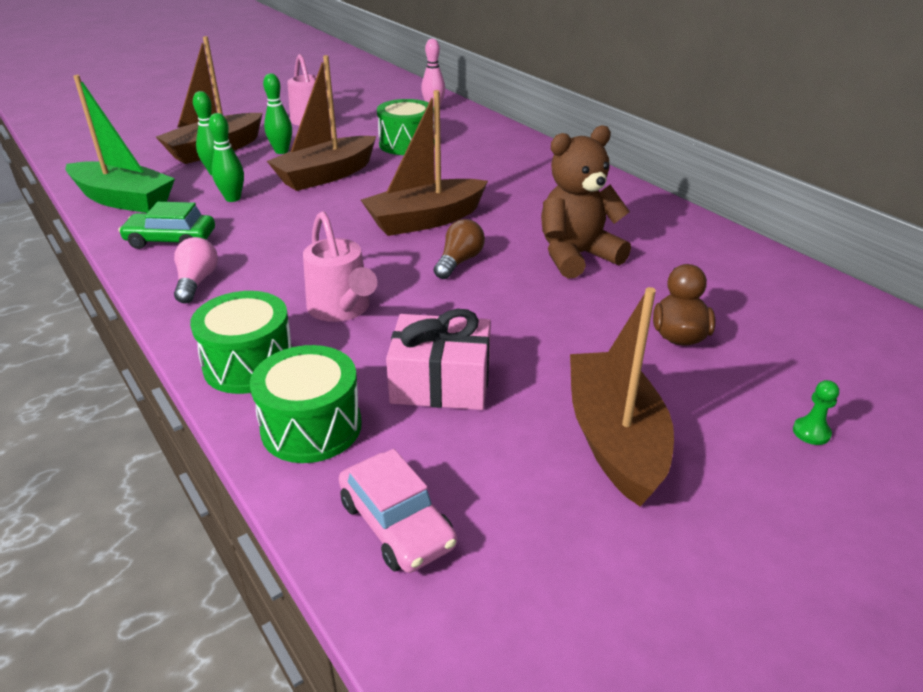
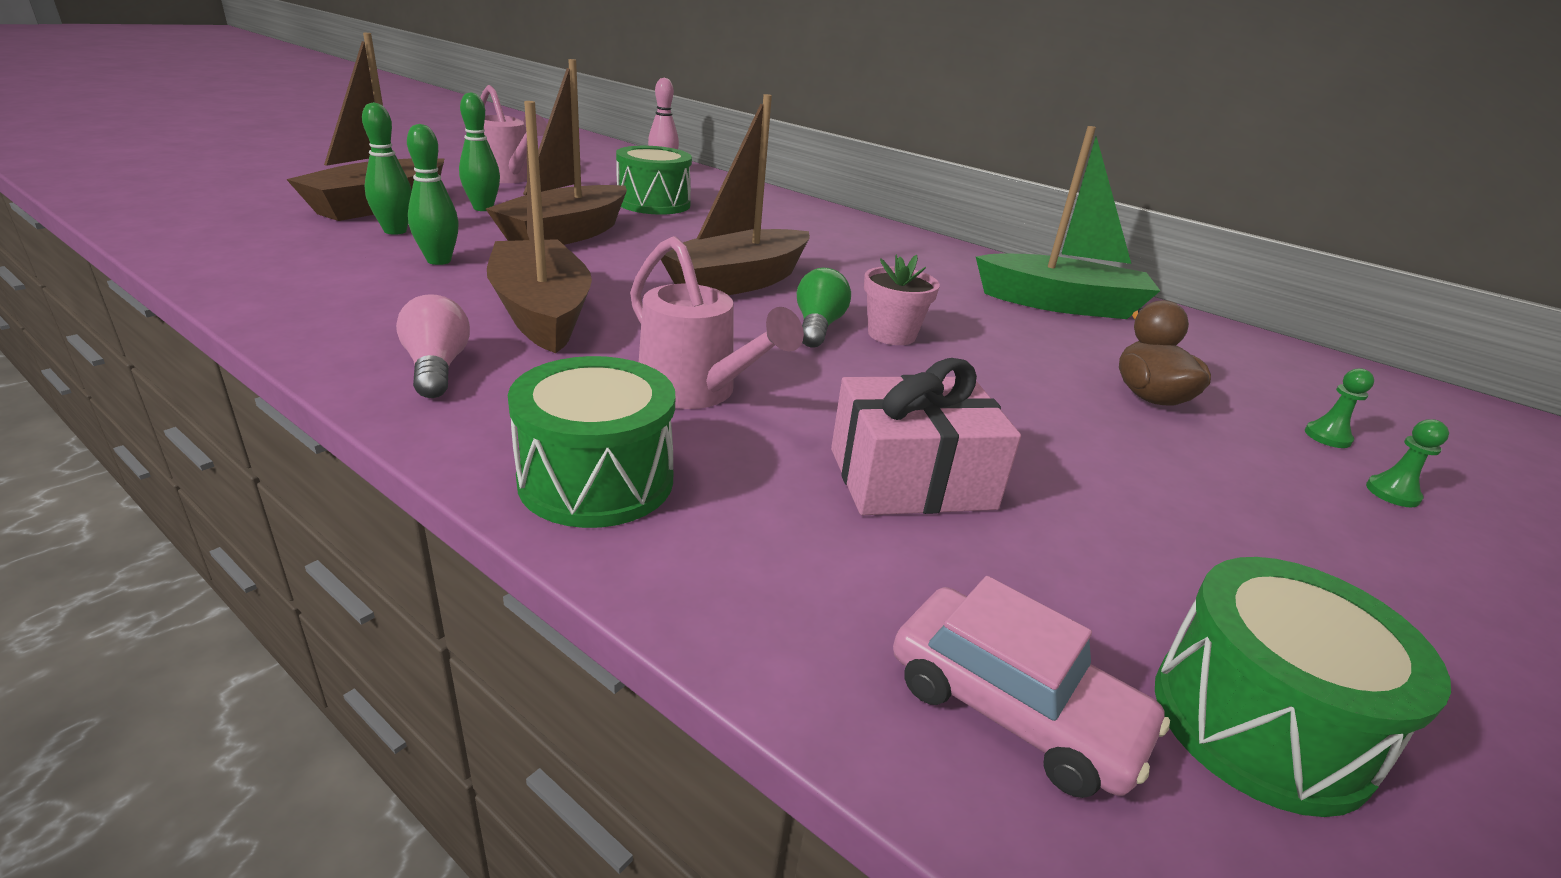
camera: 20 degrees left, 5 degrees down
(123, 200) = (251, 264): green boat -> green boat (1061, 304)
(171, 240) = (362, 313): green car -> none
(311, 427) = (762, 566): green drum -> green drum (1259, 723)
(459, 261) = (818, 327): brown light bulb -> green light bulb
(510, 271) = (891, 335): none -> pink flower pot
(576, 256) = (957, 316): brown teddy bear -> none
(615, 439) = (1195, 529): brown boat -> brown boat (542, 313)
(805, 382) = (1327, 437): none -> green pawn

